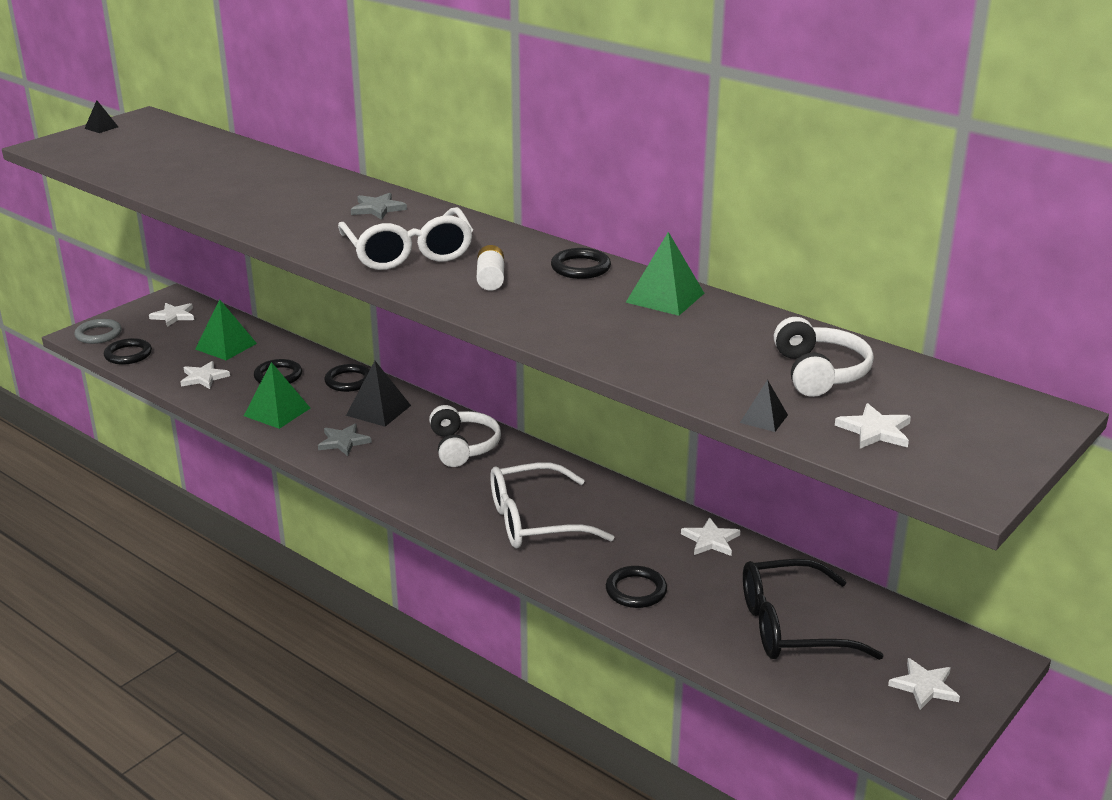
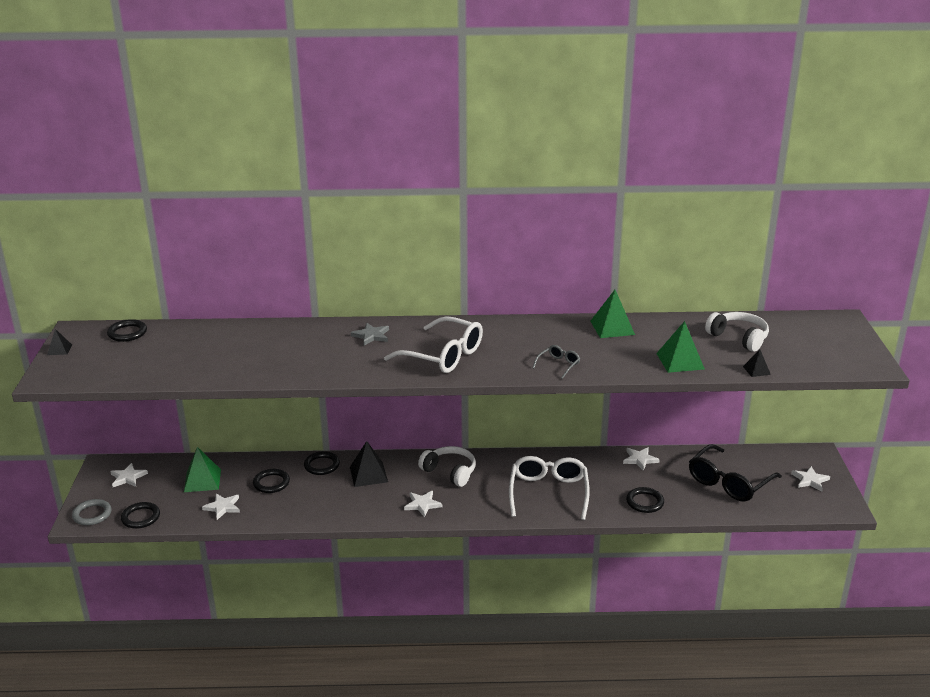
camera: 40 degrees left, 0 degrees up
(277, 412) = (308, 505): green pyramid -> green pyramid (680, 361)
(343, 442) = (379, 502): grey star -> none
(490, 279) = (514, 353): white battery -> none
(514, 310) = (558, 365): none -> grey glasses
(535, 521) = (548, 493): white glasses -> white glasses turned 150 degrees clockwise
(580, 268) = (545, 327): black ring -> black ring (127, 333)
(875, 430) = (802, 355): white star -> white star (422, 504)

